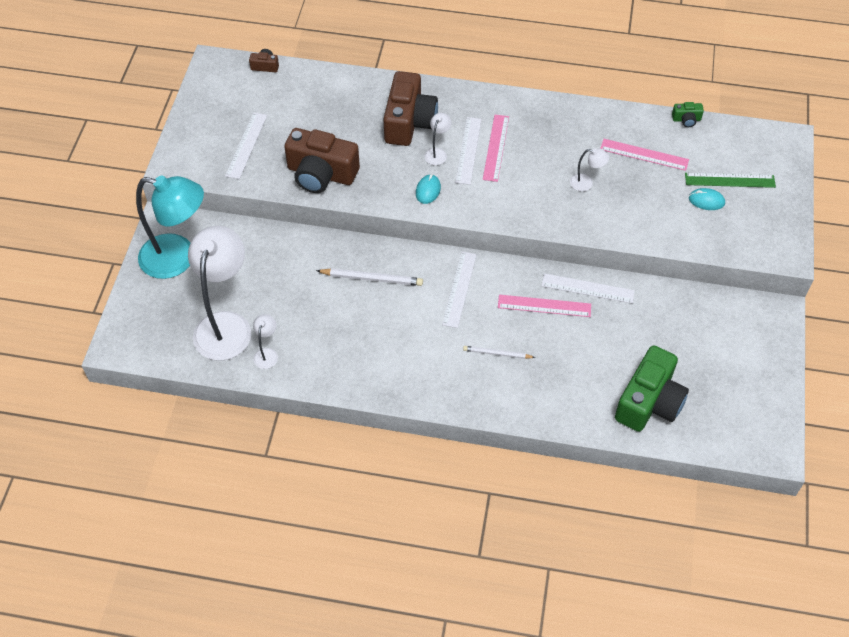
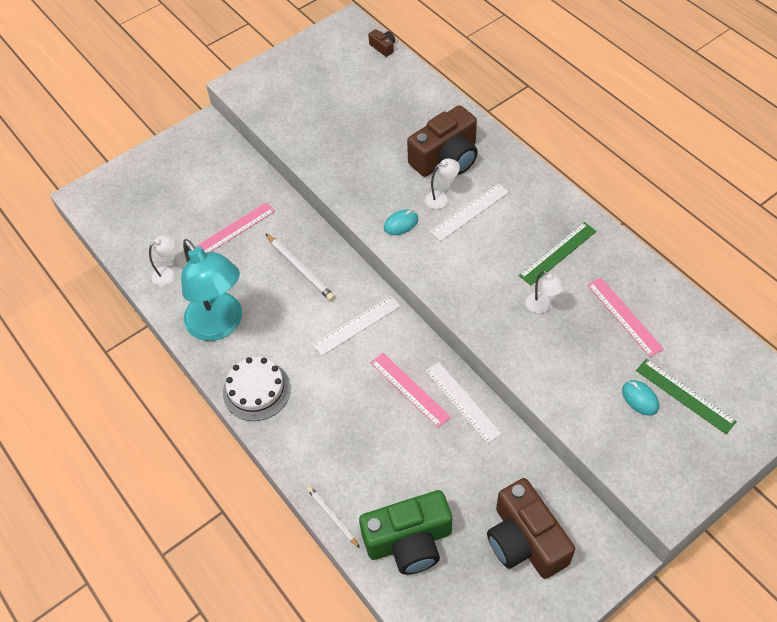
camera: 45 degrees right, 0 degrees up
(178, 259) = (186, 160): turquoise lamp -> turquoise lamp (220, 325)
(225, 325) = (164, 231): white lamp -> none
(246, 145) = (304, 101): white ruler -> none
(321, 174) = (334, 157): brown camera -> brown camera (525, 540)
(437, 386) = (256, 390): none -> white cake
(495, 147) = (495, 224): pink ruler -> pink ruler (234, 229)
(497, 353) = (329, 400): white pencil -> white pencil (332, 517)
(559, 140) = (558, 253): none -> green ruler
(686, 119) = (702, 311): green camera -> none

